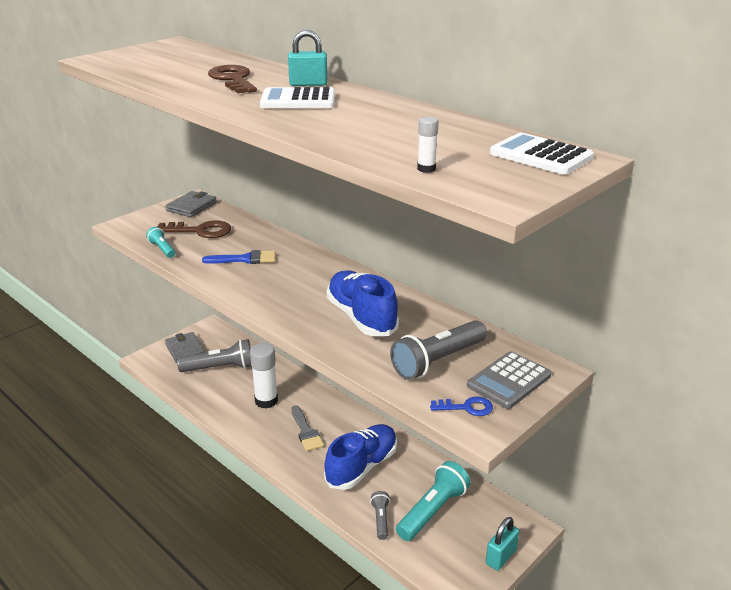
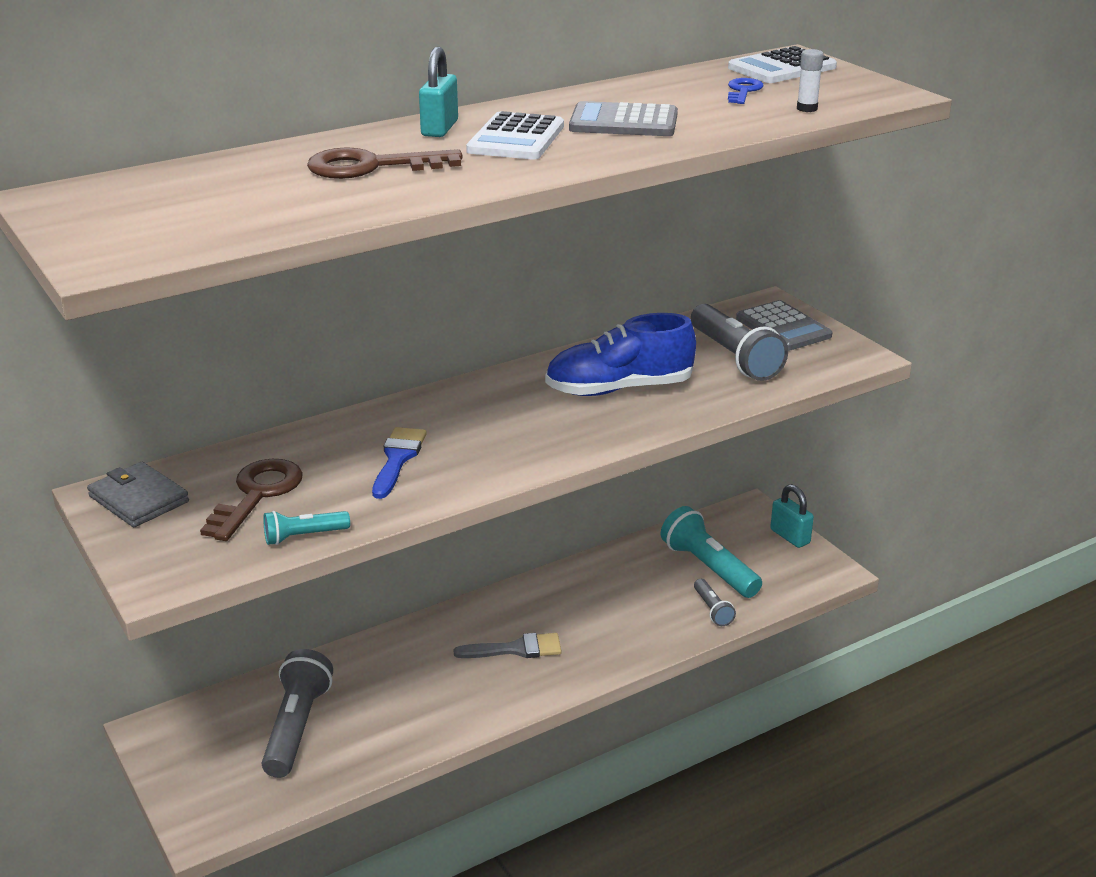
camera: 75 degrees left, 0 degrees up
(184, 349) = (206, 770): grey wallet -> none
(266, 401) = (421, 681): white glue stick -> none
(349, 120) = (623, 122): none -> grey calculator
(362, 466) = (611, 609): blue shoe -> none
(381, 519) = (712, 610): grey flashlight -> grey flashlight turned 120 degrees counterclockwise
(467, 407) = (825, 357): blue key -> blue key (743, 91)

